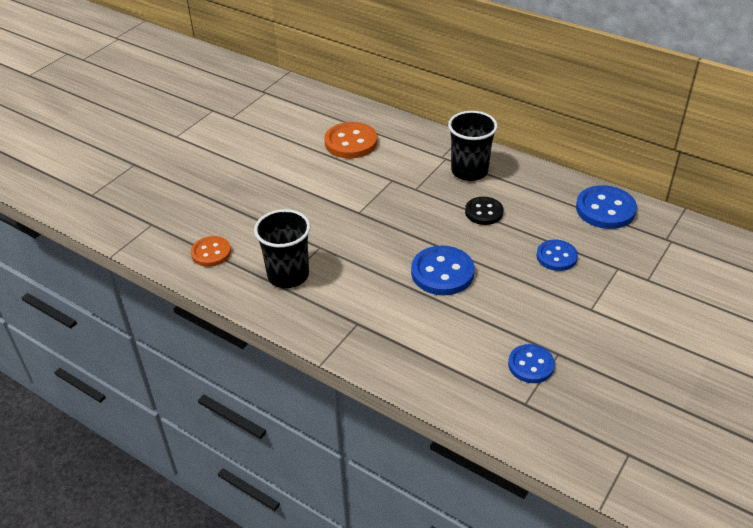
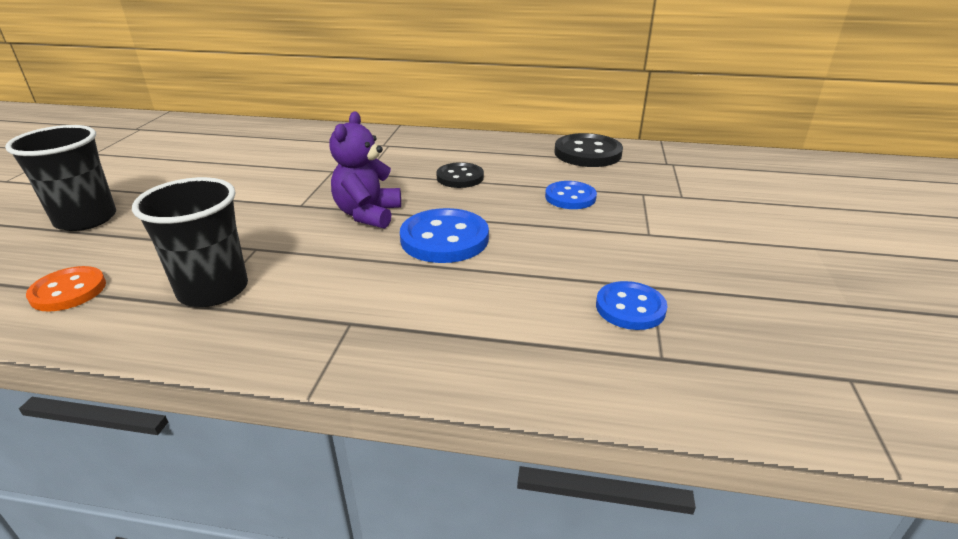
camera: 25 degrees left, 10 degrees down
(351, 142) = (265, 150): orange button -> none
(400, 234) = (368, 214): none -> purple teddy bear
(469, 171) = (422, 150): black cup -> black cup (86, 219)
(605, 209) = (587, 153): blue button -> black button

